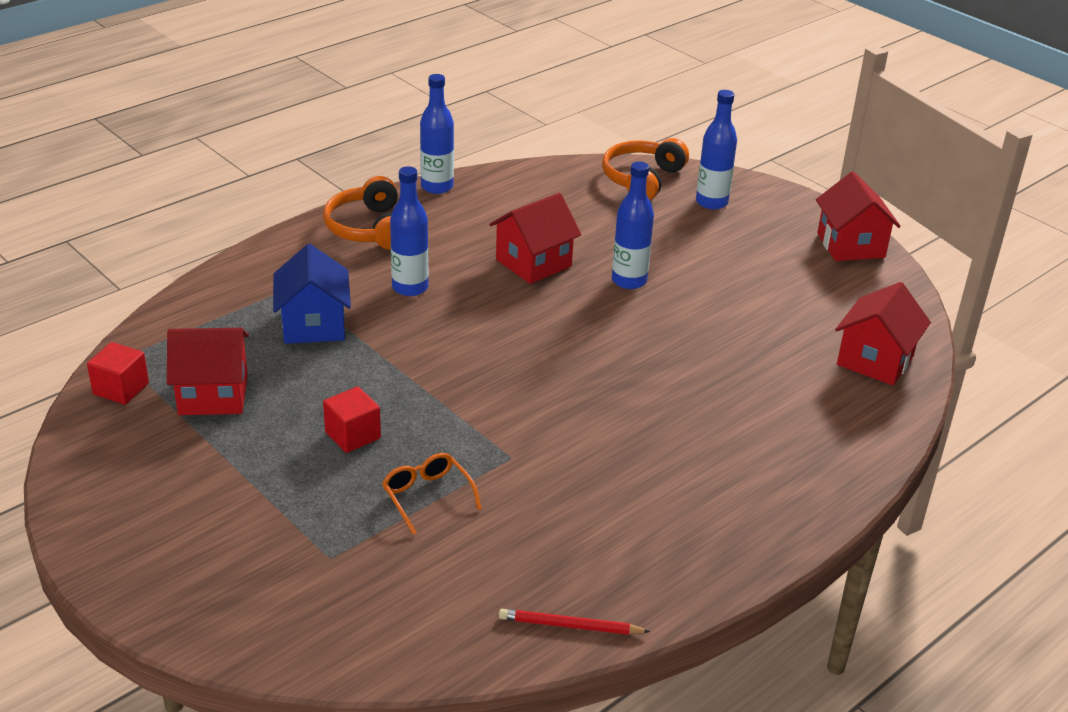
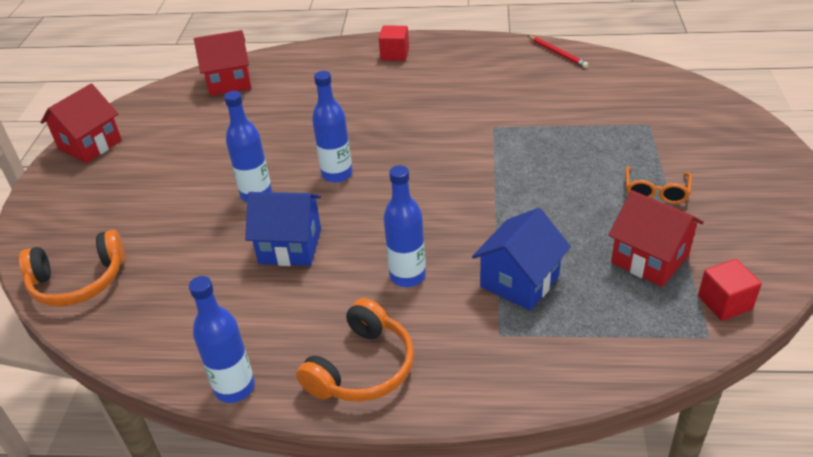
camera: 130 degrees left, 5 degrees up
(353, 435) = (574, 181): red cube -> red cube (395, 54)
(427, 496) = (564, 128): orange glasses -> orange glasses (656, 192)
(533, 263) = (290, 246): red house -> blue house
(711, 202) = (85, 226): blue bottle -> blue bottle (337, 174)

